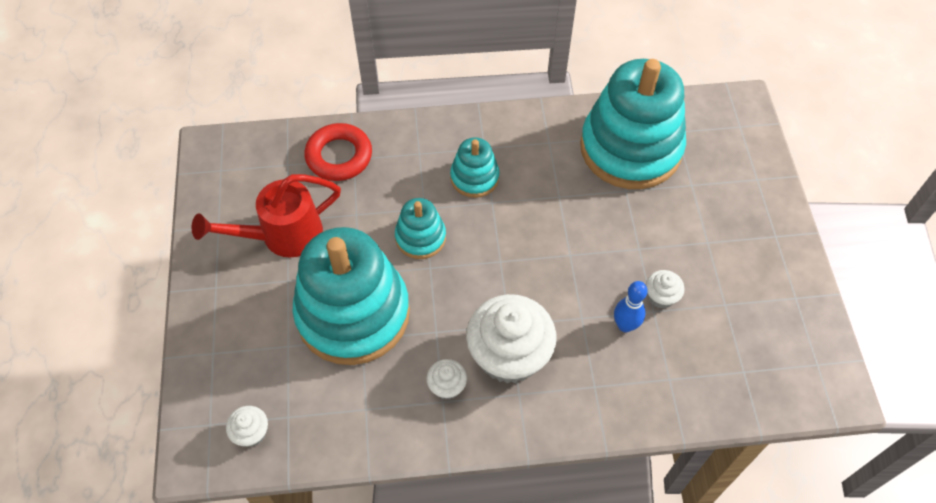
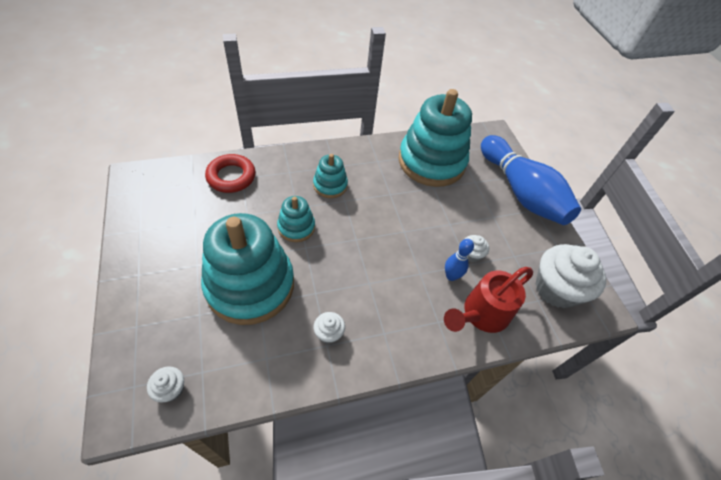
camera: 15 degrees left, 5 degrees down
(283, 235) = (191, 233): red watering can -> red watering can (481, 314)
(509, 355) = (372, 305): white cupcake -> white cupcake (556, 289)
(759, 206) = (521, 192): none -> blue bowling pin

